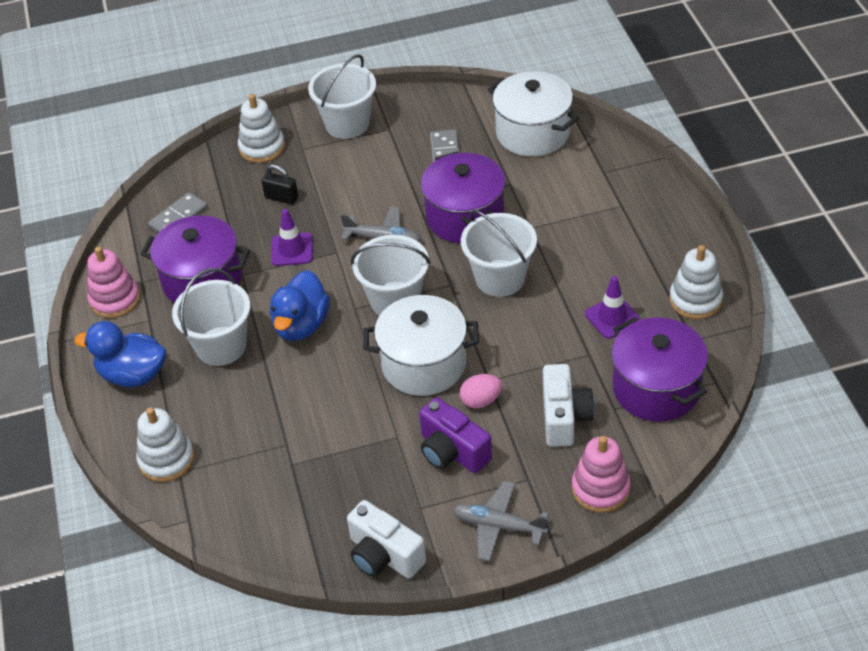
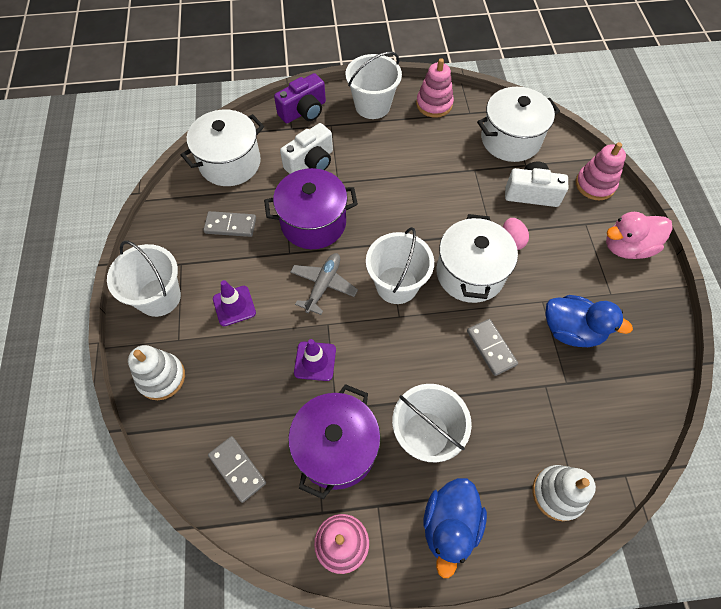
camera: 85 degrees left, 15 degrees up
(281, 198) = (241, 364): black padlock -> none
(301, 325) = (411, 361): blue duck -> blue duck (571, 330)
(327, 391) = (491, 348): none -> grey domino
(384, 555) = (655, 324): white camera -> white camera (311, 162)
(452, 451) = (559, 266): purple camera -> purple camera (304, 111)
(499, 526) = (627, 247): grey plane -> pink duck
(500, 278) = (388, 210): white bucket -> white bucket (372, 106)
(612, 317) = (442, 150): purple traffic cone -> purple traffic cone (234, 306)
(656, 388) = (510, 139): purple pot -> white pot
(695, 300) = (434, 104): white stacking toy -> pink stacking toy

